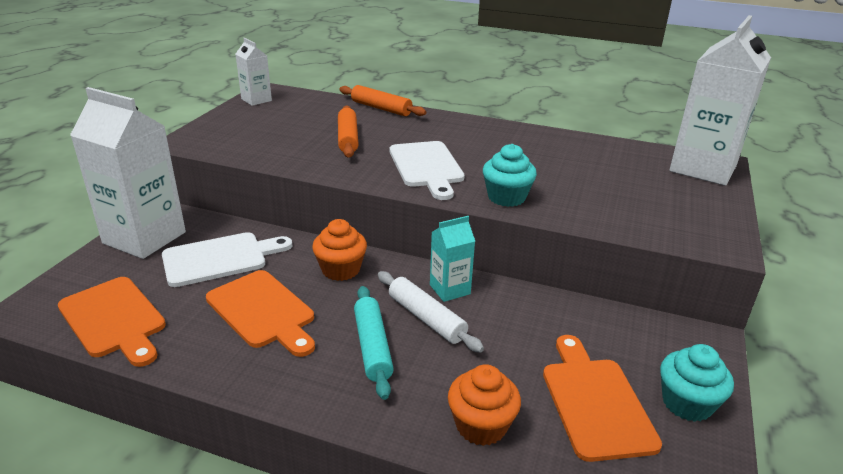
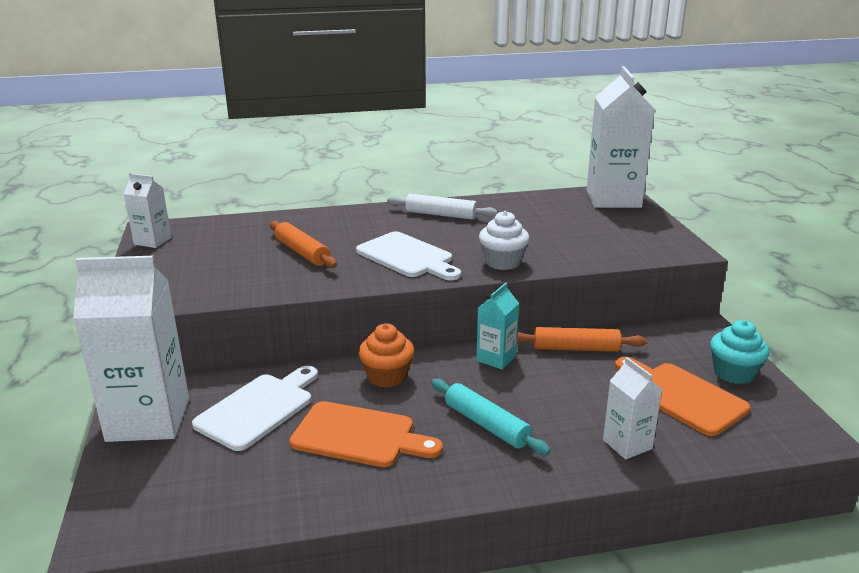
camera: 30 degrees left, 5 degrees down
(114, 319) = (218, 501): orange cutting board -> none
(381, 108) = (297, 217): orange rolling pin -> orange rolling pin (575, 348)
(426, 318) = (503, 387): white rolling pin -> white rolling pin (441, 215)
(481, 425) = (627, 444): orange cupcake -> white carton
(506, 197) = (503, 262): turquoise cupcake -> white cupcake

